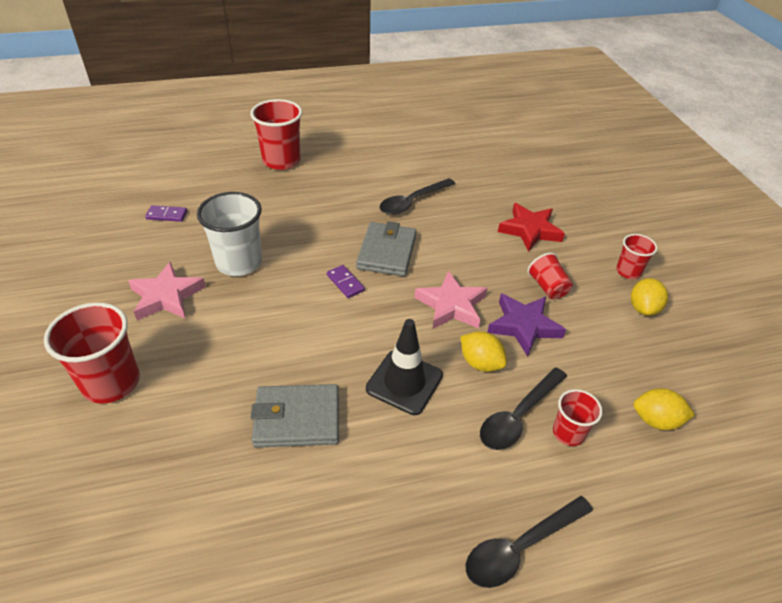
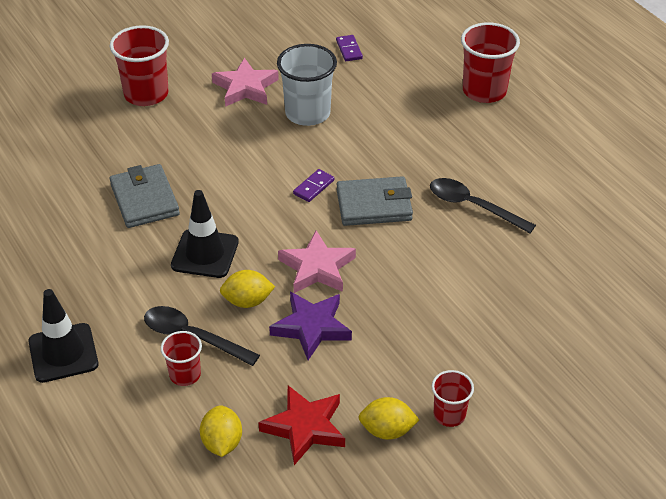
camera: 75 degrees right, 0 degrees up
(480, 363) = (247, 301): yellow lemon -> yellow lemon turned 60 degrees clockwise
(520, 547) = (63, 353): black spoon -> black traffic cone
(530, 230) = (479, 315): red star -> red star (305, 427)
(547, 287) = (382, 341): red cup -> none

